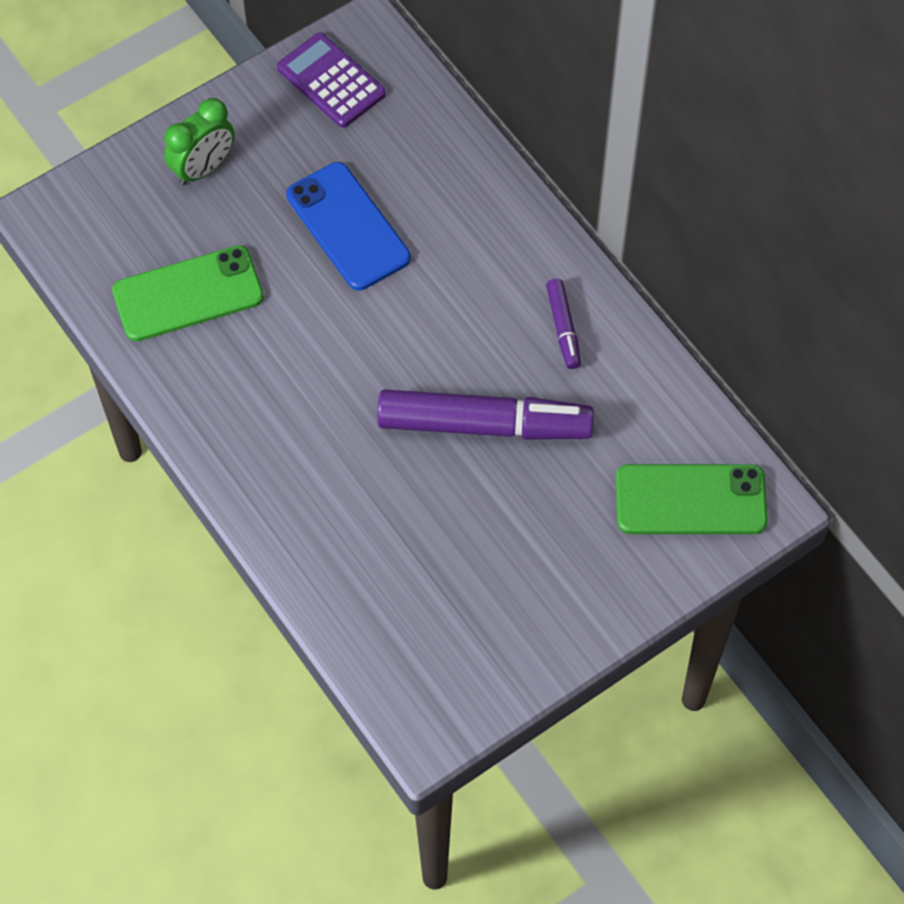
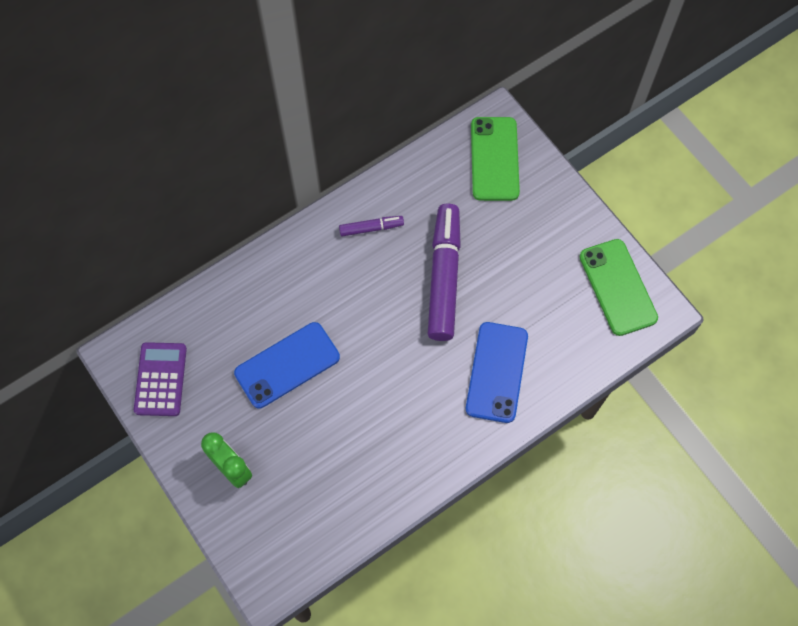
camera: 90 degrees left, 5 degrees up
(188, 294) = (340, 474): green phone -> green phone (617, 287)
(331, 81) = (160, 379): purple calculator -> purple calculator turned 135 degrees clockwise
(331, 493) = (497, 372): none -> blue phone

